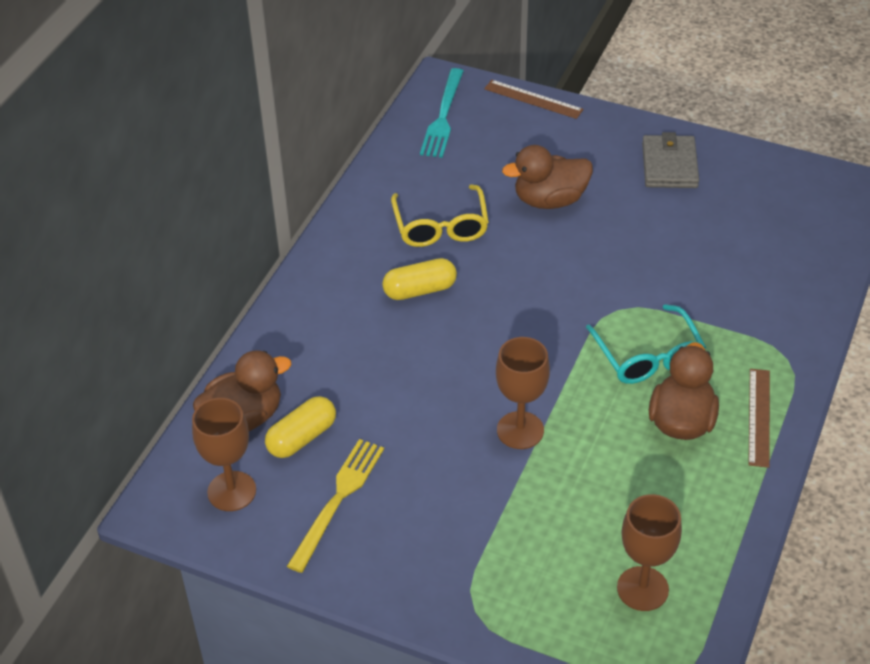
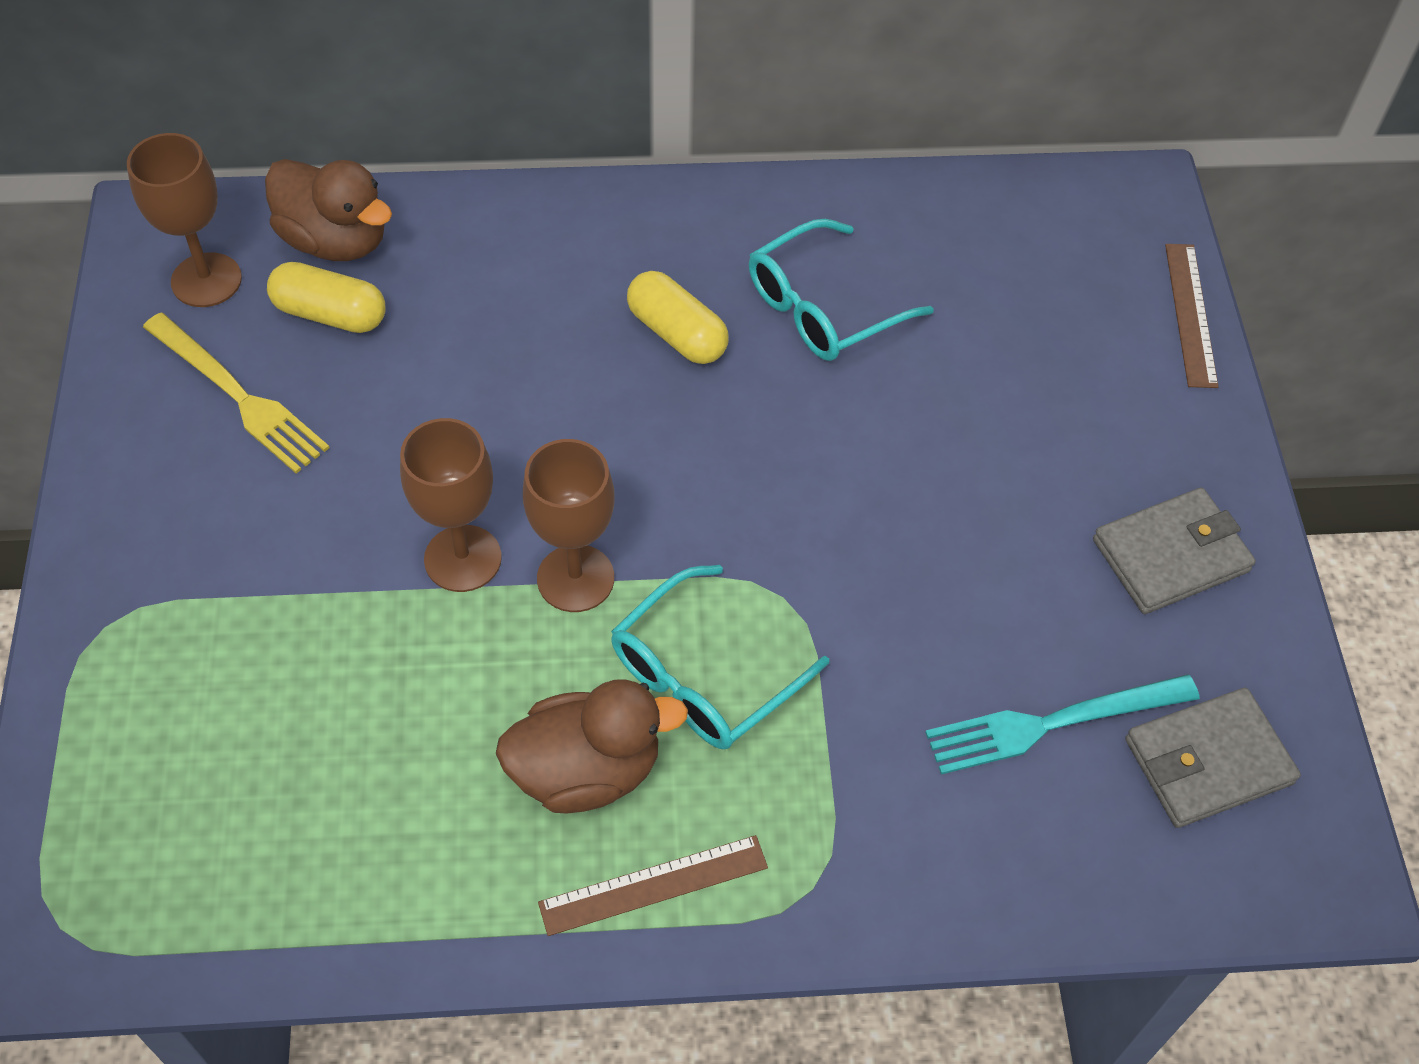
camera: 60 degrees right, 10 degrees up
(338, 500) = (238, 396): yellow fork -> yellow fork turned 45 degrees clockwise
(441, 226) = (823, 307): yellow glasses -> turquoise glasses
(443, 116) = (1063, 219): turquoise fork -> turquoise fork (1052, 723)
(550, 200) = (971, 420): brown duck -> none
(642, 588) = (221, 830): brown goblet -> brown goblet (575, 578)
(784, 200) = (1208, 761): none -> grey wallet

